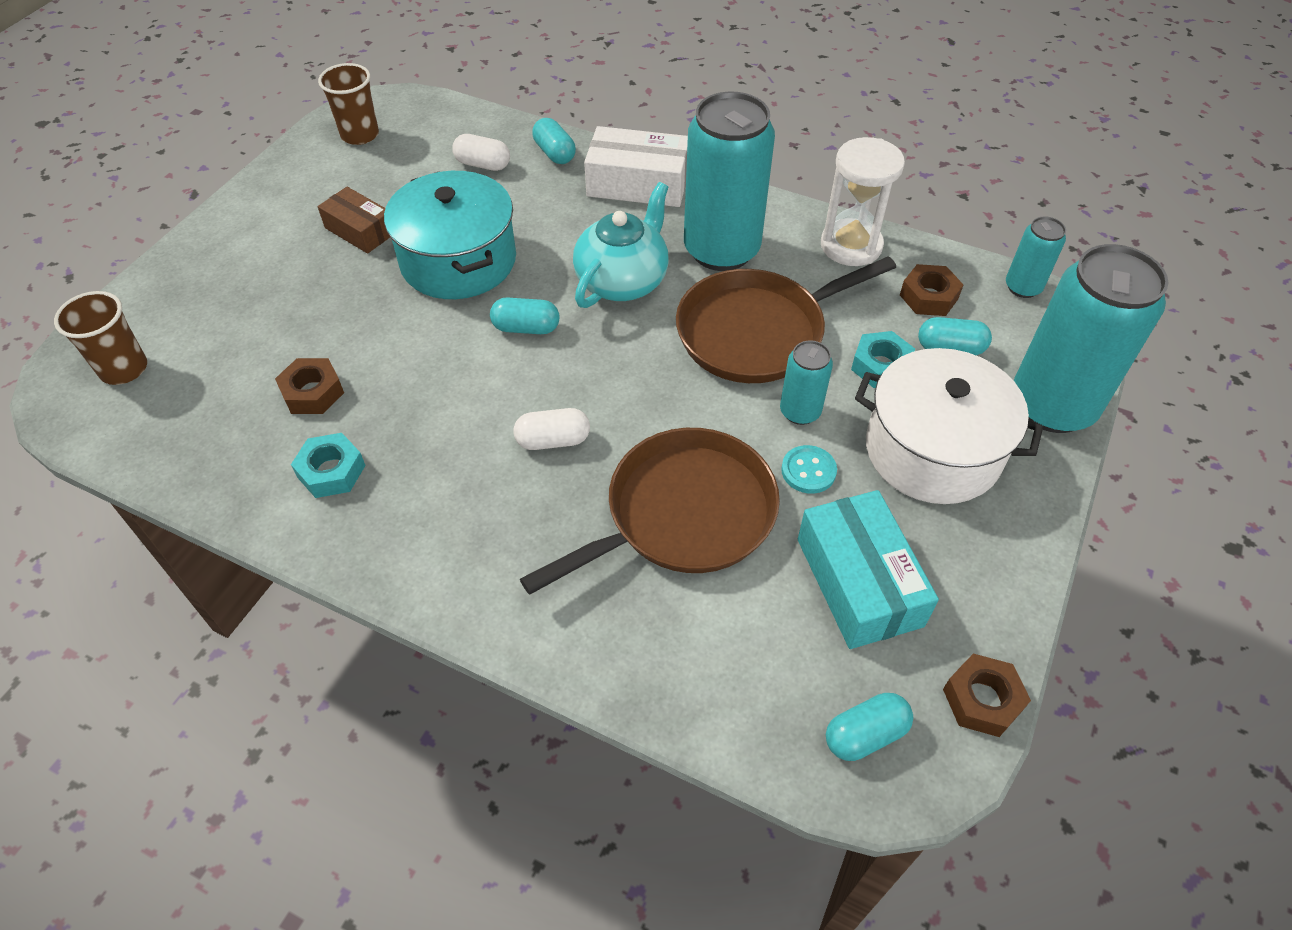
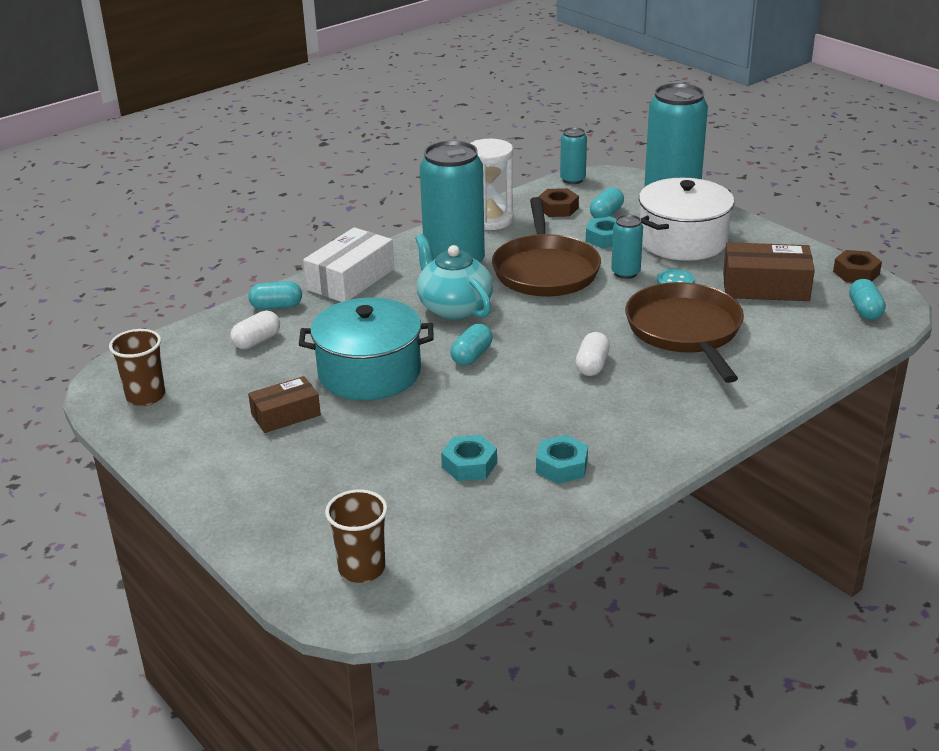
camera: 65 degrees left, 20 degrees down
(312, 392) = (469, 465): brown nut -> turquoise nut
(859, 582) = (765, 287): turquoise box -> brown box

